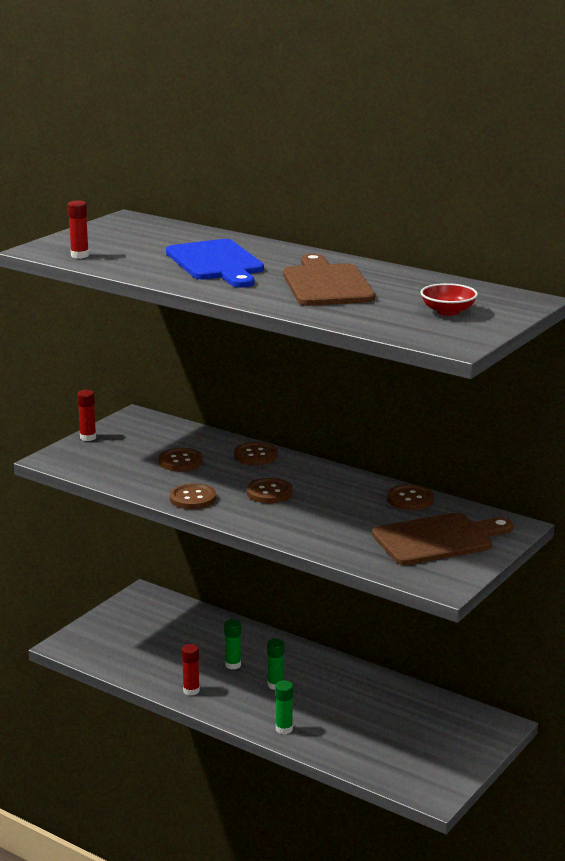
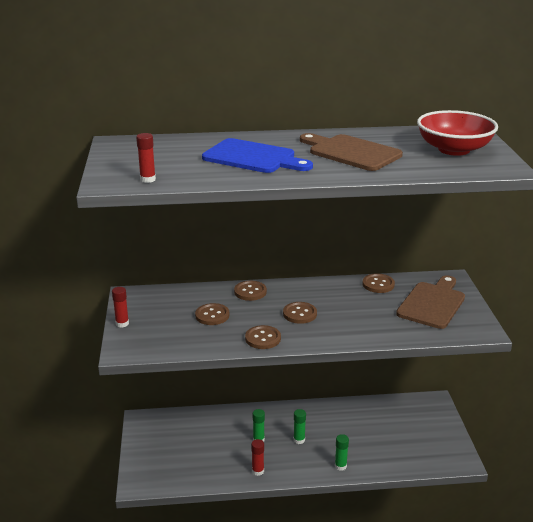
camera: 40 degrees left, 5 degrees up
(448, 311) = (454, 149): red bowl -> red bowl, size x1.95

